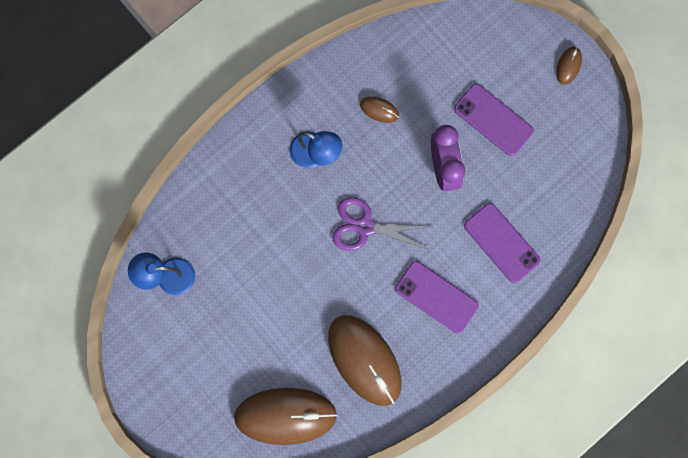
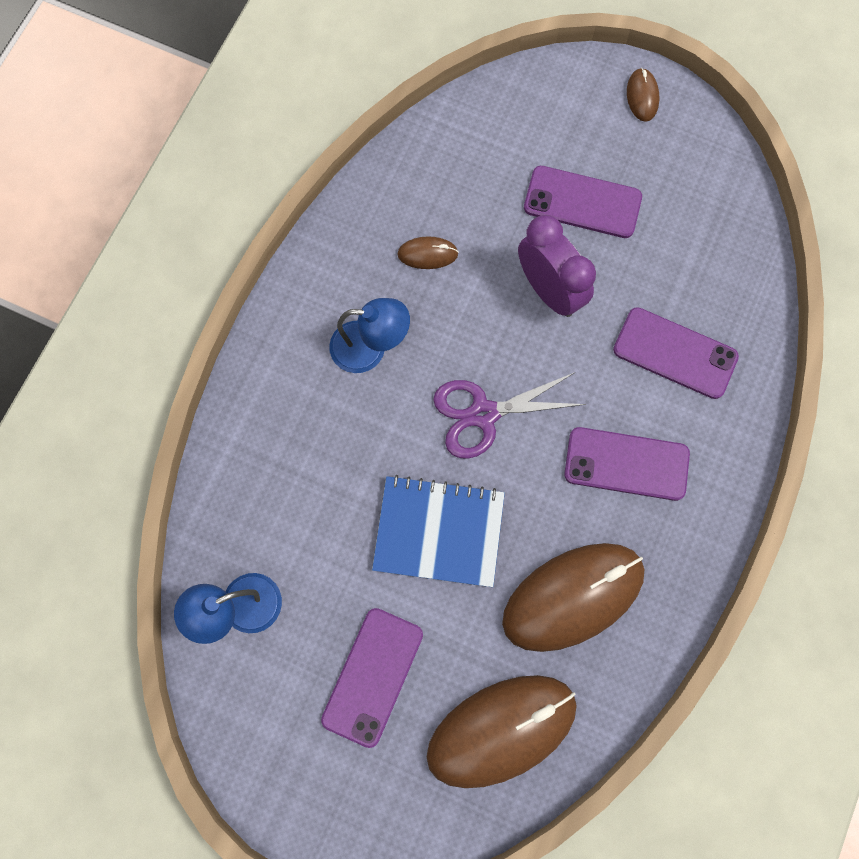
camera: 25 degrees left, 5 degrees down
(226, 351) = (372, 676): none -> purple phone
(304, 285) = (439, 532): none -> blue notebook
(364, 360) = (573, 597): brown mouse -> brown mouse turned 60 degrees counterclockwise

